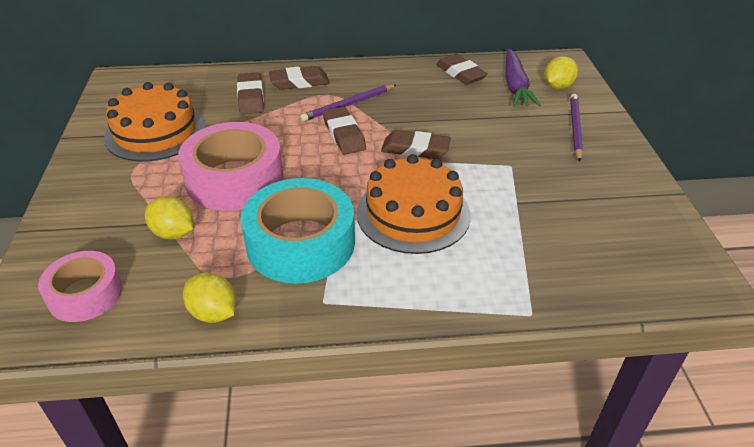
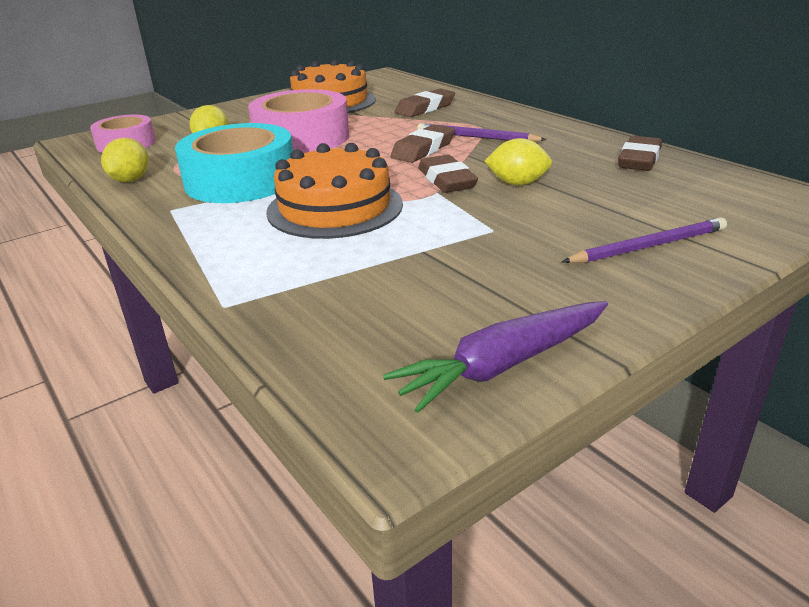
camera: 60 degrees right, 10 degrees down
(299, 82) = (480, 113): brown eraser -> none
(515, 86) = (676, 190): purple carrot -> purple carrot (503, 365)
(557, 86) = (733, 212): yellow lemon -> yellow lemon (517, 183)

